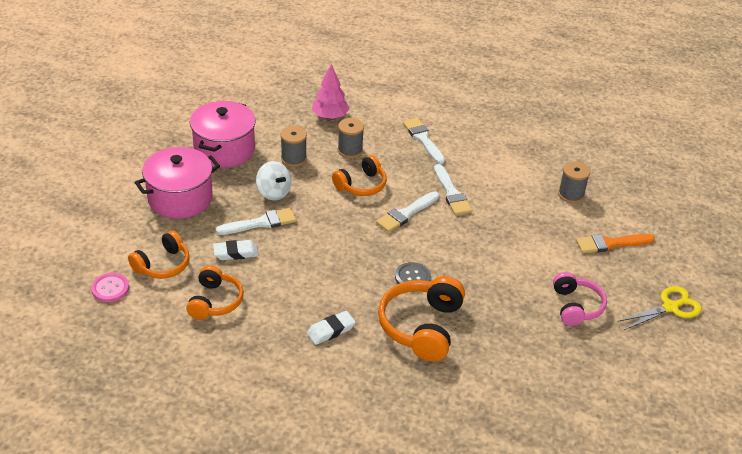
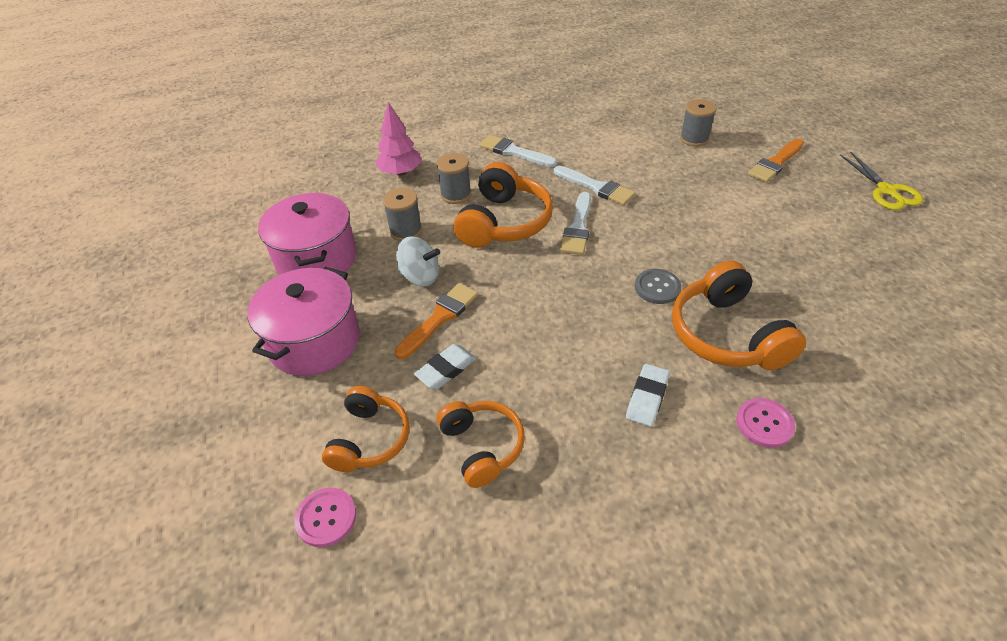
camera: 30 degrees left, 5 degrees up
(261, 223) = (440, 318): white brush -> orange brush
(361, 185) = (503, 222): orange headphones -> orange headphones, size x1.55
(382, 381) = (764, 423): none -> pink button
(576, 306) = (823, 232): pink headphones -> none
(670, 307) = (887, 191): yellow scissors -> yellow scissors turned 135 degrees clockwise

